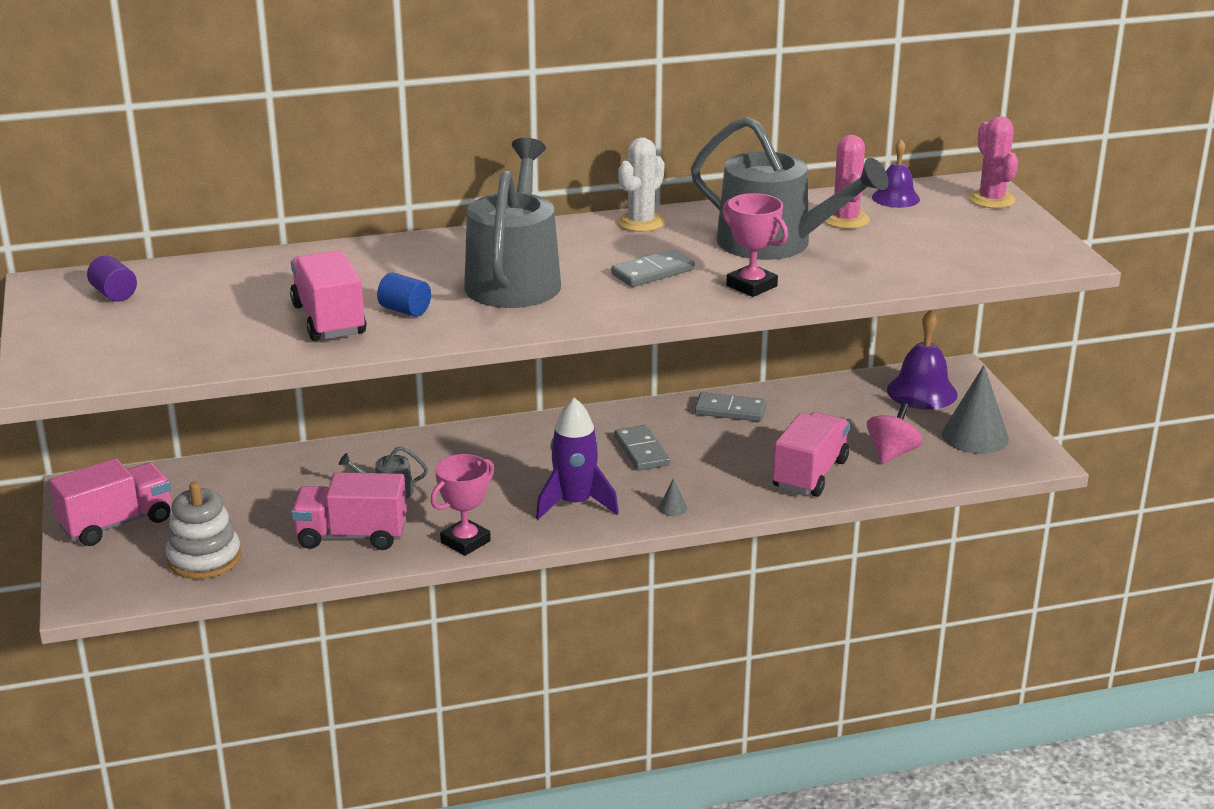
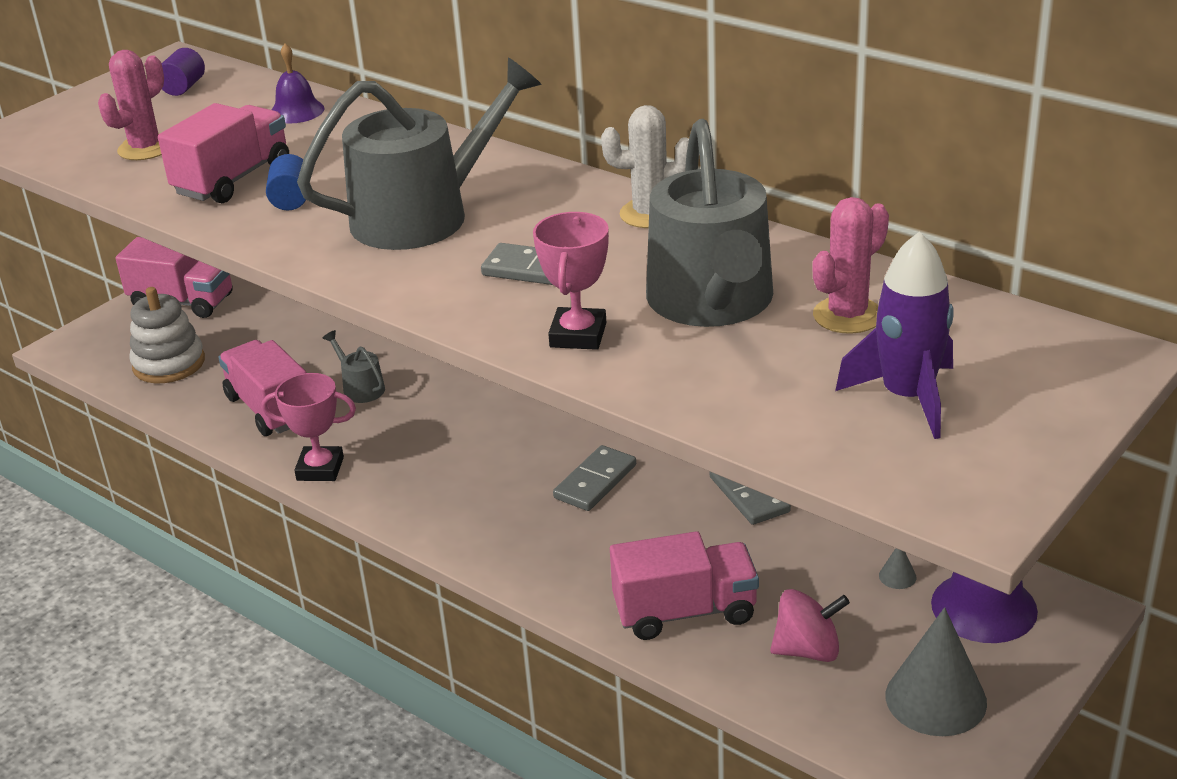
camera: 55 degrees right, 5 degrees up
(575, 503) = (451, 493): purple rocket -> purple rocket (907, 397)
(672, 508) = (509, 554): grey cone -> grey cone (897, 576)
(895, 198) = (968, 320): purple bell -> purple bell (296, 111)
(991, 200) = (1081, 384): pink cactus -> pink cactus (145, 148)

